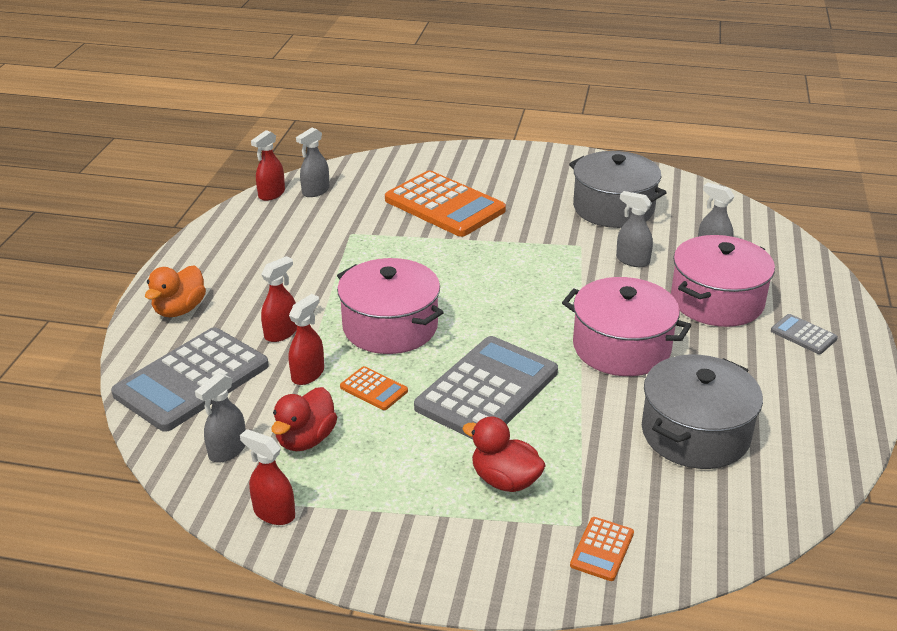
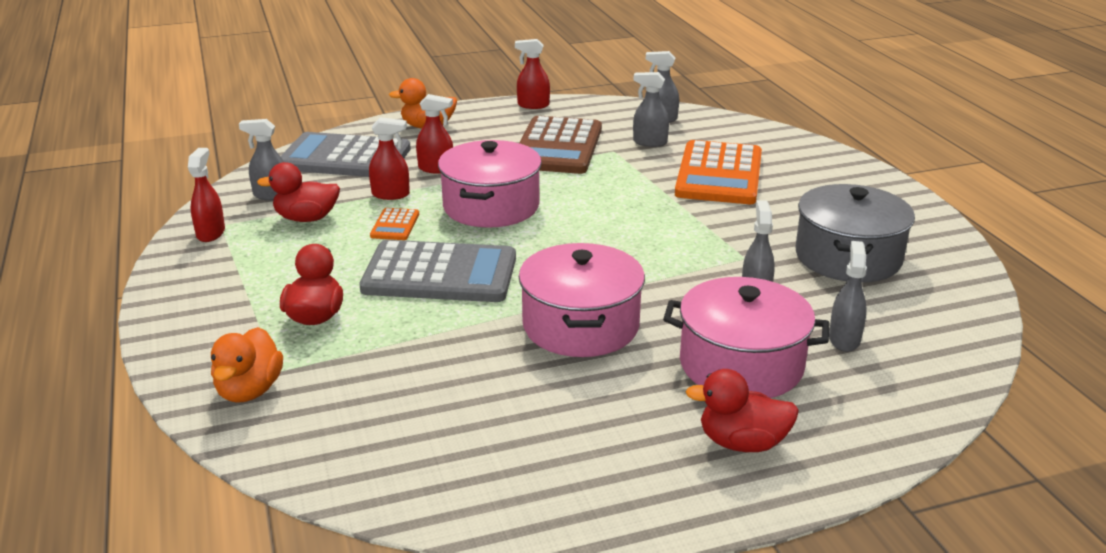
camera: 60 degrees right, 5 degrees down
(271, 194) = (630, 106): red spray bottle -> red spray bottle (533, 105)
(311, 256) = (558, 147): none -> brown calculator
(354, 212) = (649, 142): none -> grey spray bottle
(602, 549) = (249, 390): orange calculator -> orange duck
(695, 433) = (470, 405): grey pot -> none
(803, 335) = (742, 443): grey calculator -> red duck

